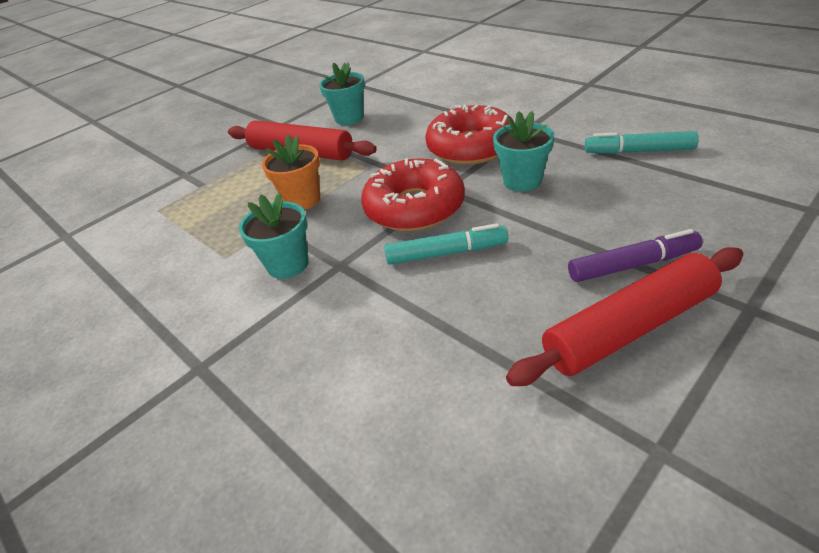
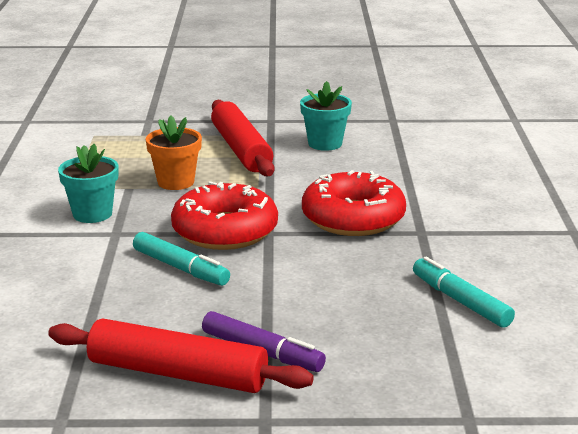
camera: 40 degrees right, 15 degrees down
(522, 181) = (327, 262): turquoise flower pot -> none

